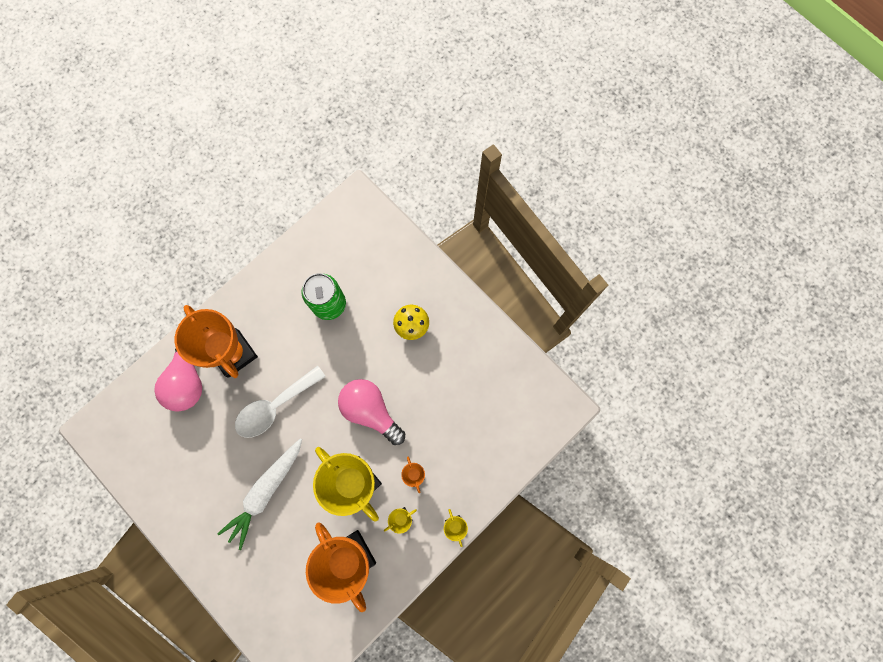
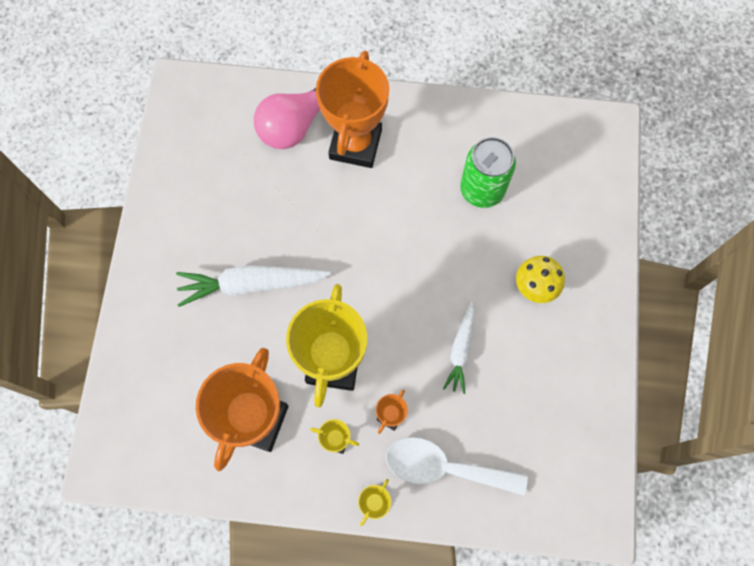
camera: 50 degrees right, 5 degrees down
(275, 406) = (339, 224): white spoon -> white spoon (444, 467)
(371, 411) = (415, 318): pink light bulb -> none
(411, 400) = (460, 350): none -> white carrot

